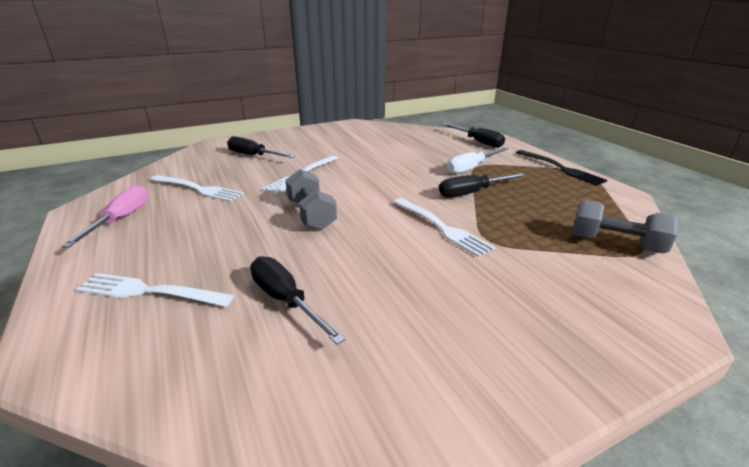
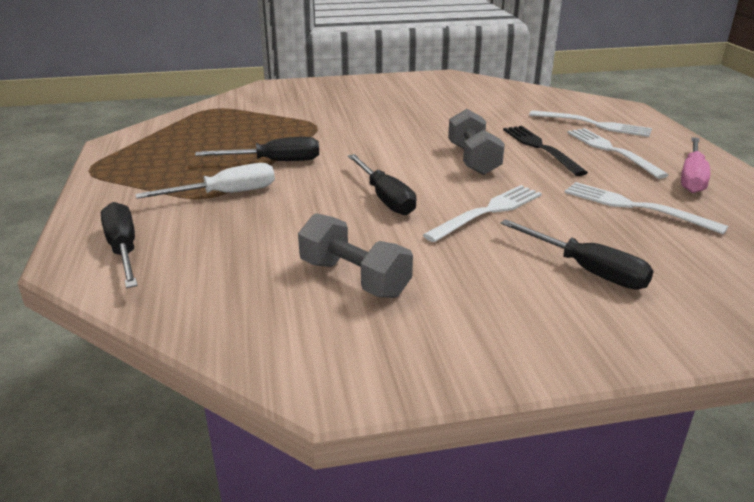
camera: 165 degrees left, 0 degrees up
(286, 300) = (492, 112): black screwdriver -> black screwdriver (385, 198)
(442, 228) = (346, 136): white fork -> white fork (610, 150)
(561, 168) = (106, 178): black fork -> black fork (540, 148)
(616, 243) = (219, 113): grey dumbbell -> grey dumbbell (354, 278)

